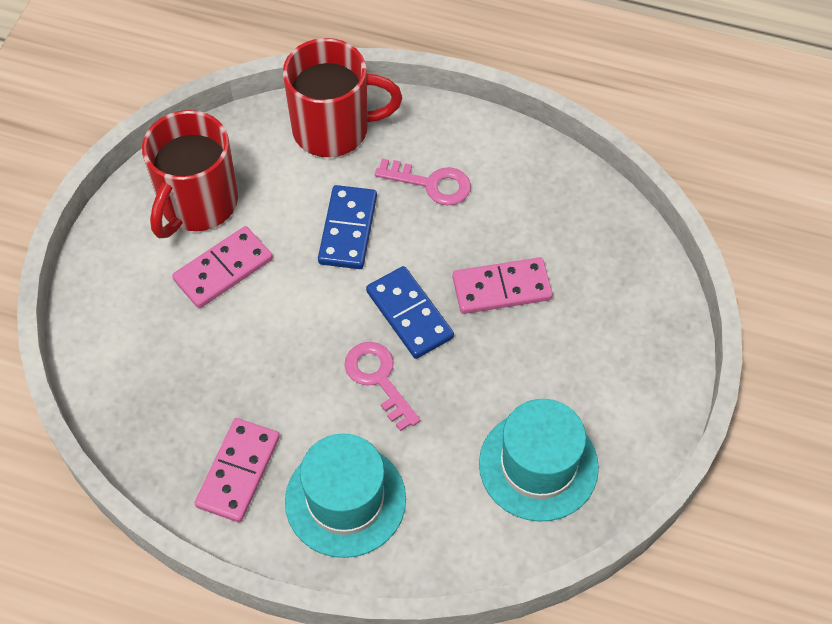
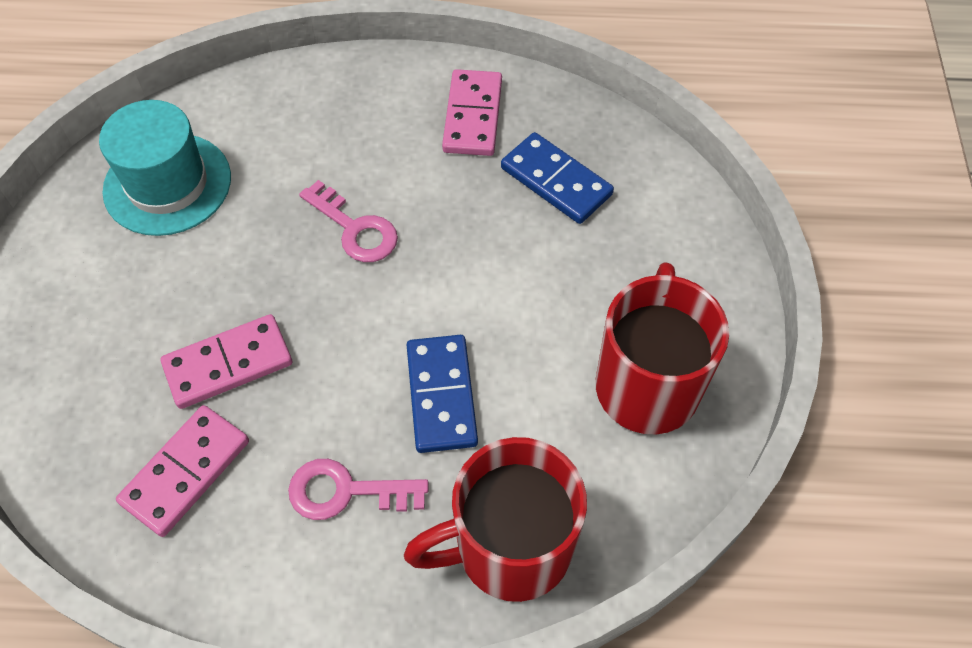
camera: 165 degrees right, 0 degrees up
(223, 270) = (576, 308): pink domino -> pink domino (185, 472)
(345, 500) = (359, 115): turquoise hat -> none
(409, 314) = (337, 306): blue domino -> blue domino (556, 181)

